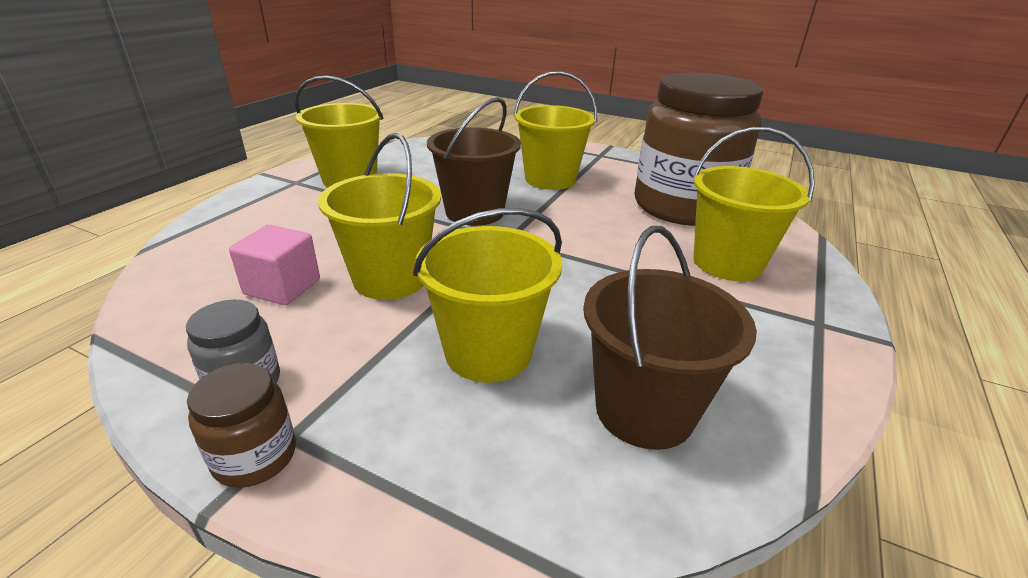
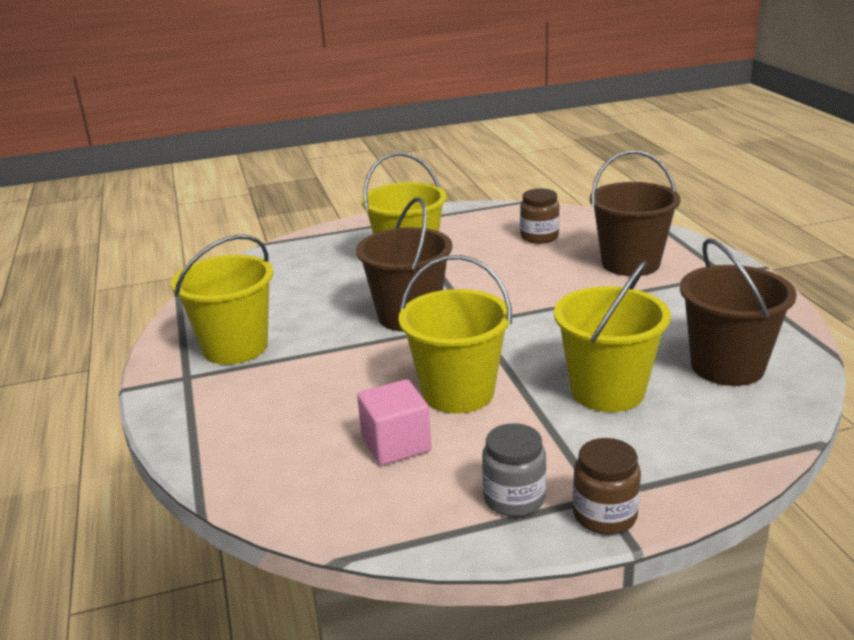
camera: 40 degrees left, 5 degrees down
(683, 206) = (539, 237): brown jar -> brown jar, size x0.40
(727, 263) = (630, 263): yellow bucket -> brown bucket

